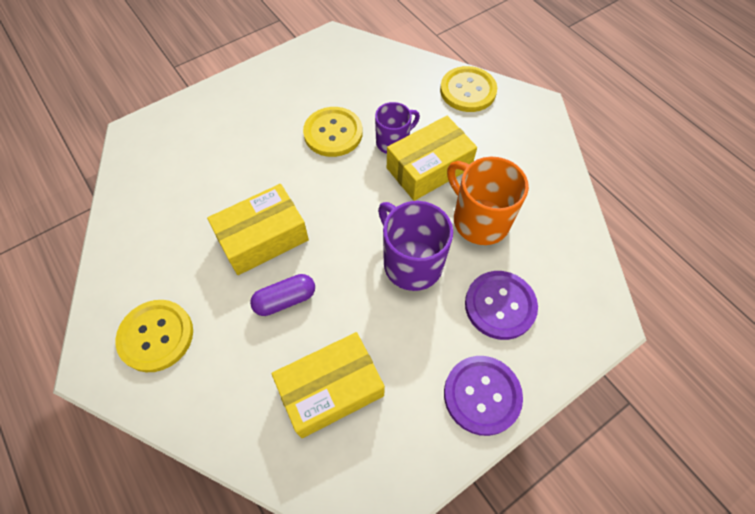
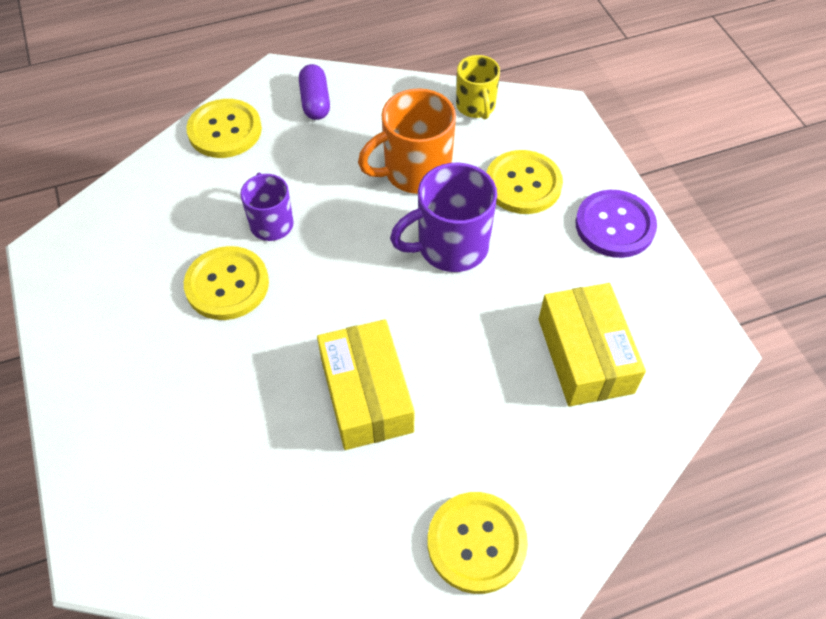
camera: 75 degrees left, 5 degrees down
(285, 300) = (463, 383): purple capsule -> purple capsule (315, 102)
(429, 168) = (326, 198): yellow box -> none
(500, 305) = (523, 184): purple button -> yellow button
(575, 249) = (476, 106): none -> yellow mug

